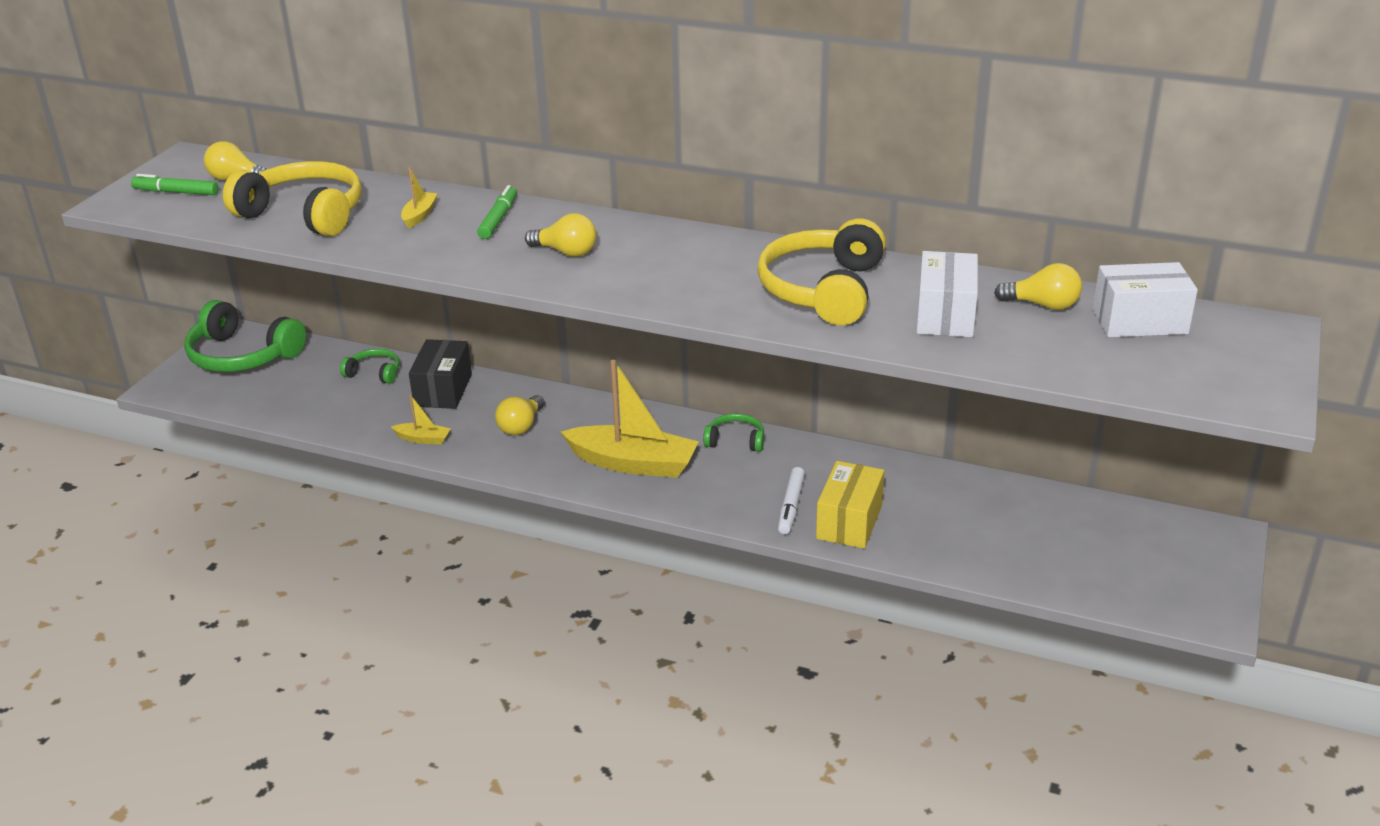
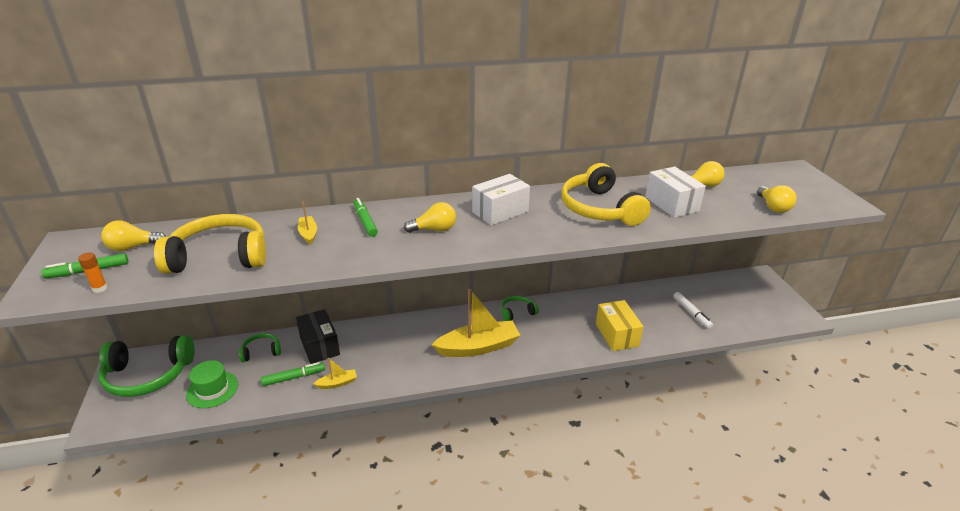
camera: 35 degrees left, 0 degrees up
(170, 213) = (100, 288): none -> orange glue stick
(290, 395) = (212, 389): none -> green hat
(382, 414) = (293, 377): none -> green marker
(521, 426) = (391, 350): yellow light bulb -> yellow light bulb (773, 207)
(791, 506) = (581, 338): white marker -> white marker (691, 313)
(1139, 321) = (749, 182): white box -> white box (500, 212)

